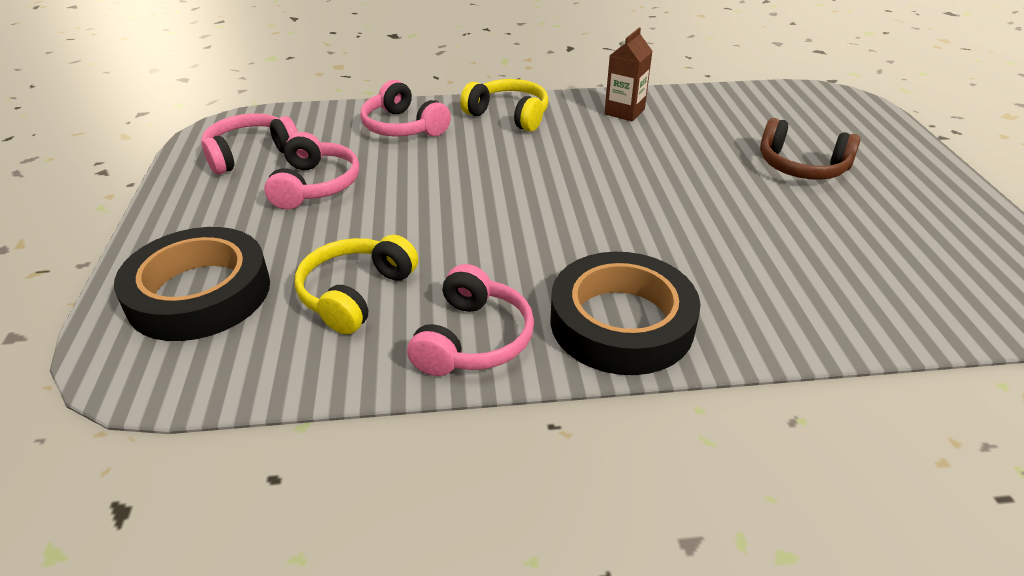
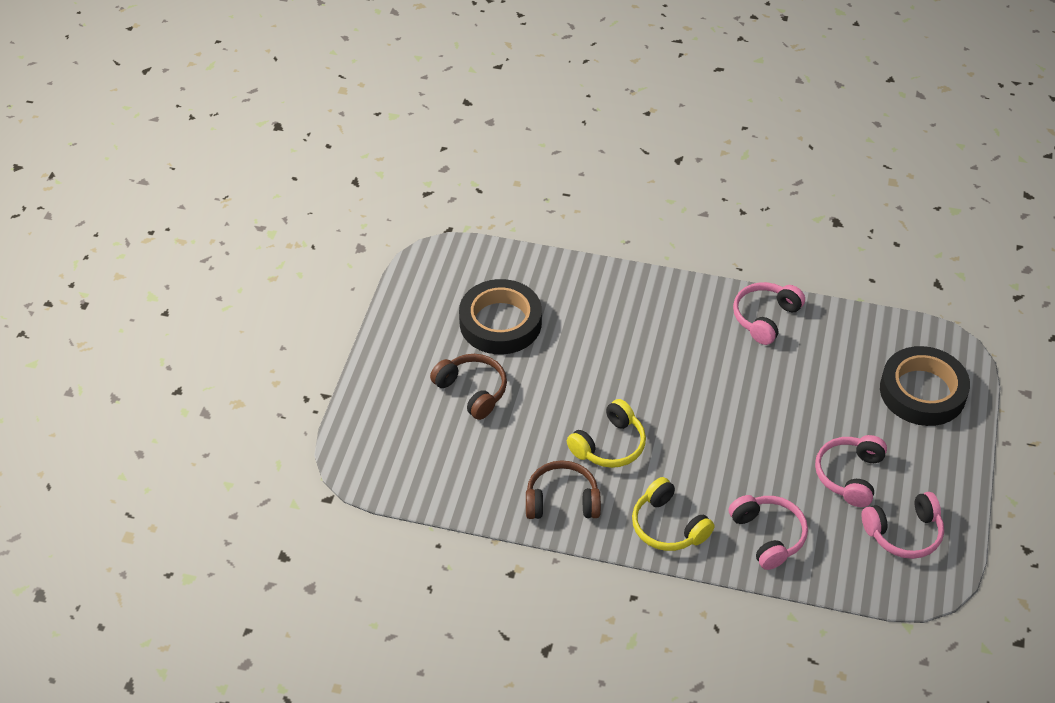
camera: 160 degrees left, 10 degrees up
(356, 294) = (826, 365): yellow headphones -> yellow headphones (609, 445)
(621, 322) = (680, 306): black tape -> black tape (500, 322)
(624, 112) = (562, 501): brown carton -> brown headphones

